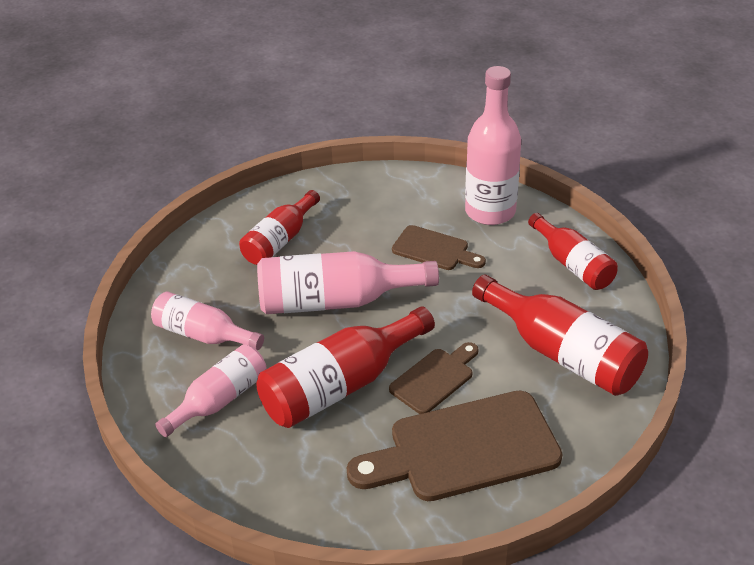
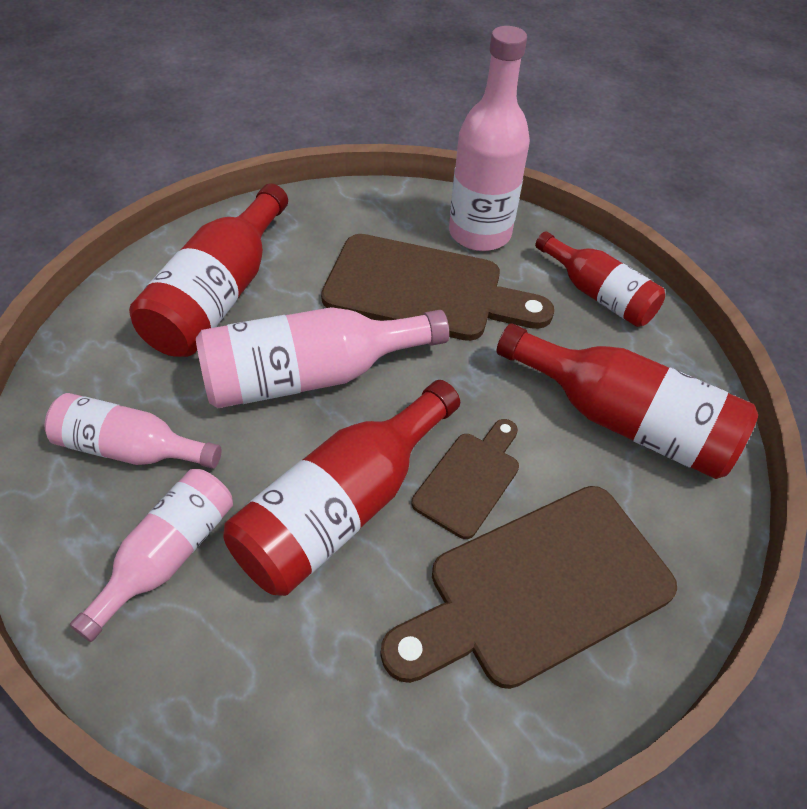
camera: 15 degrees left, 10 degrees up
(280, 240) = (219, 295): red bottle -> red bottle, size x1.56
(434, 249) = (424, 290): brown cutting board -> brown cutting board, size x1.87

